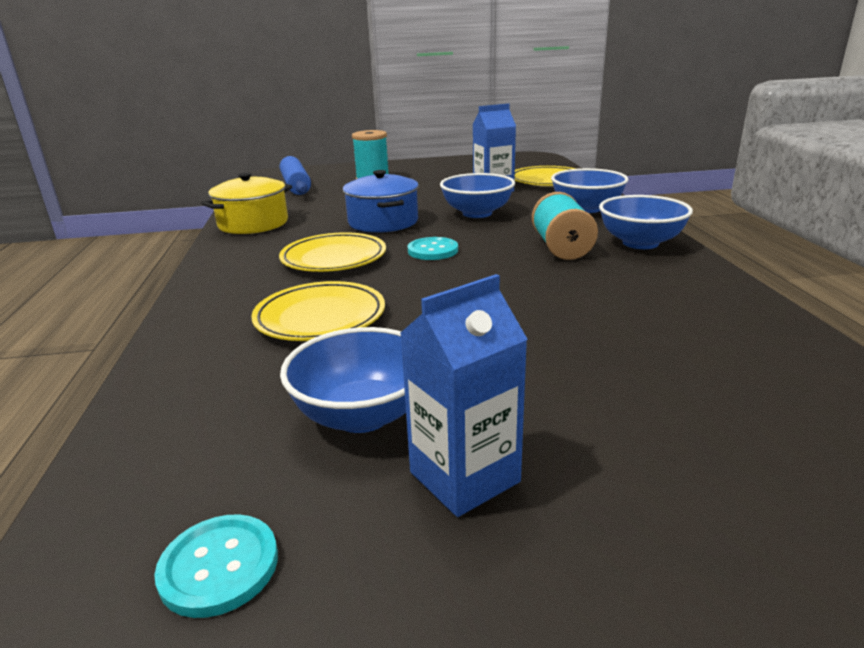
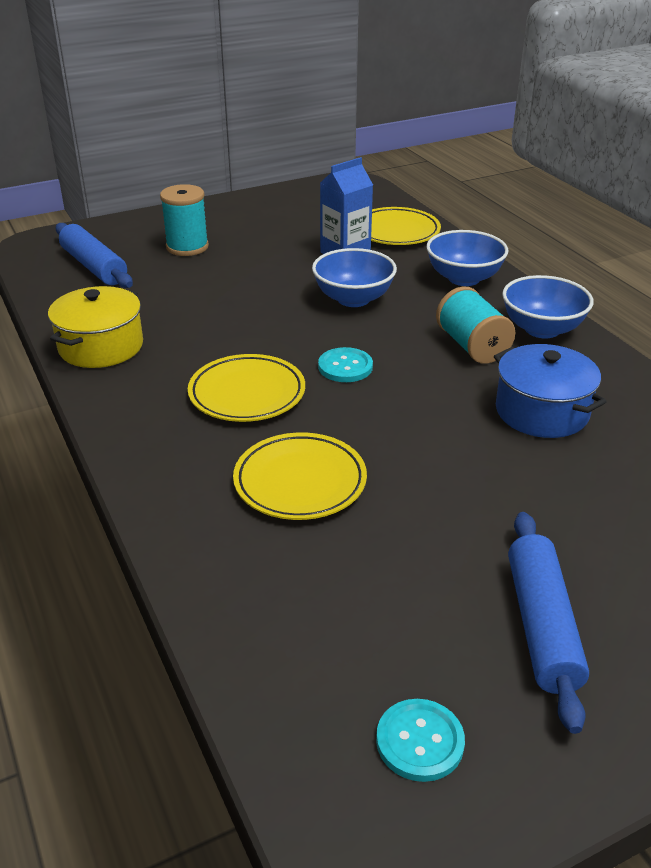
camera: 20 degrees left, 10 degrees up
(362, 415) = (424, 586): blue bowl -> none
(383, 222) = (257, 326): blue pot -> blue pot (541, 411)
(464, 477) = (542, 626): blue carton -> blue rolling pin

